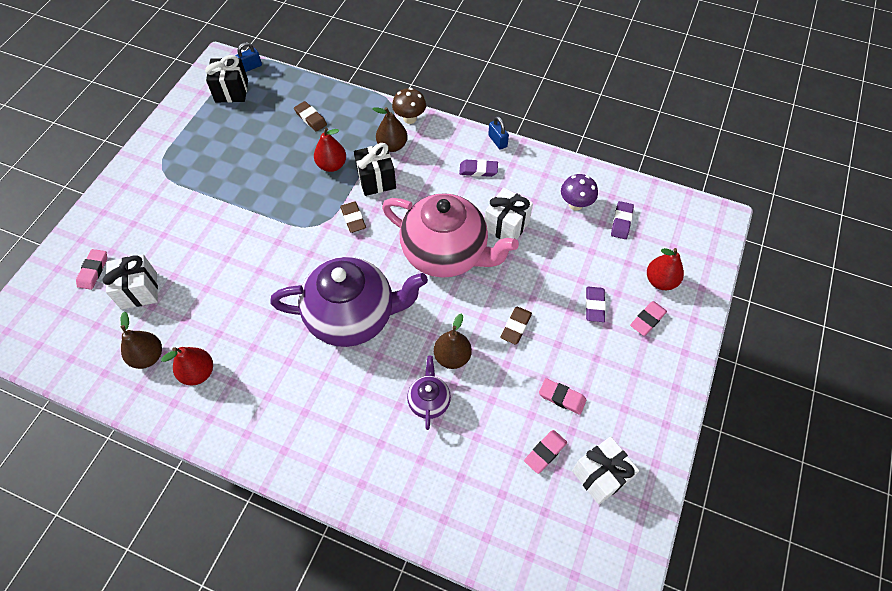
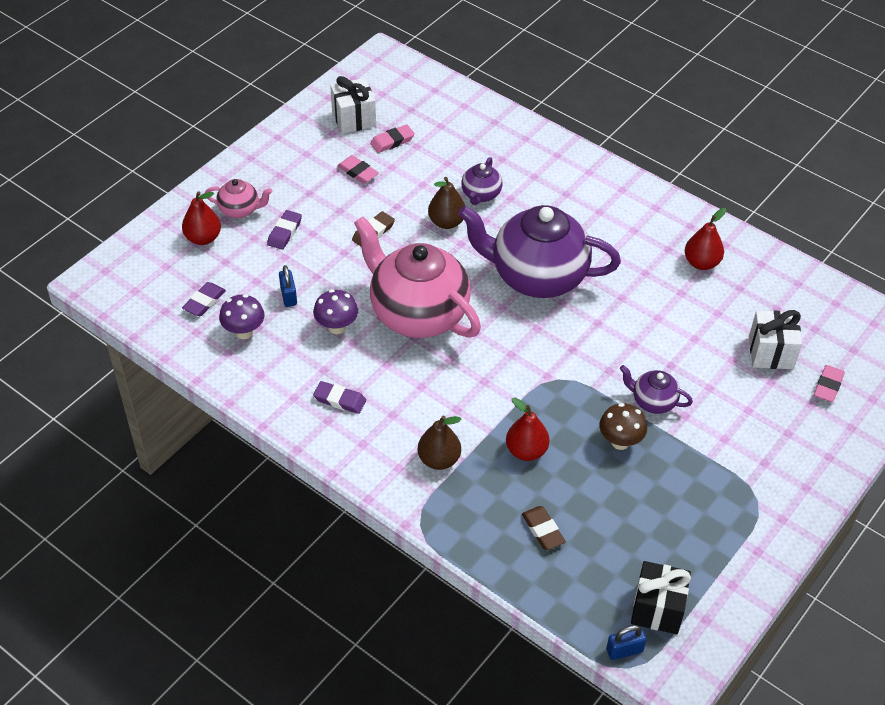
camera: 165 degrees left, 10 degrees down
(148, 356) = (754, 287): brown pear -> none
(240, 223) = (653, 401): none -> purple teapot
(353, 219) = (514, 376): brown eraser -> none
(376, 180) = (473, 417): black gift -> none
(410, 118) = (402, 495): brown mushroom -> brown mushroom (620, 442)
(497, 141) = (297, 433): blue padlock -> blue padlock (288, 296)
(506, 226) = (336, 327): white gift -> purple mushroom
(647, 320) = (240, 210): pink eraser -> pink teapot

